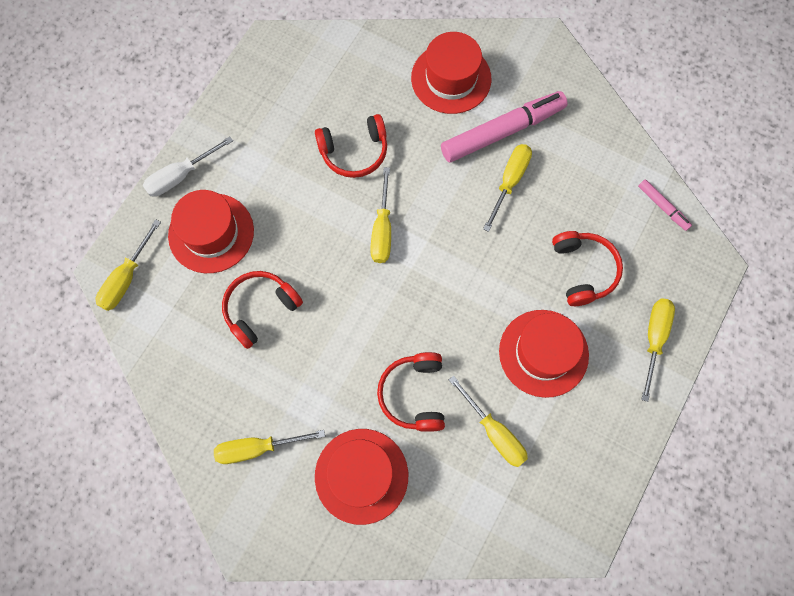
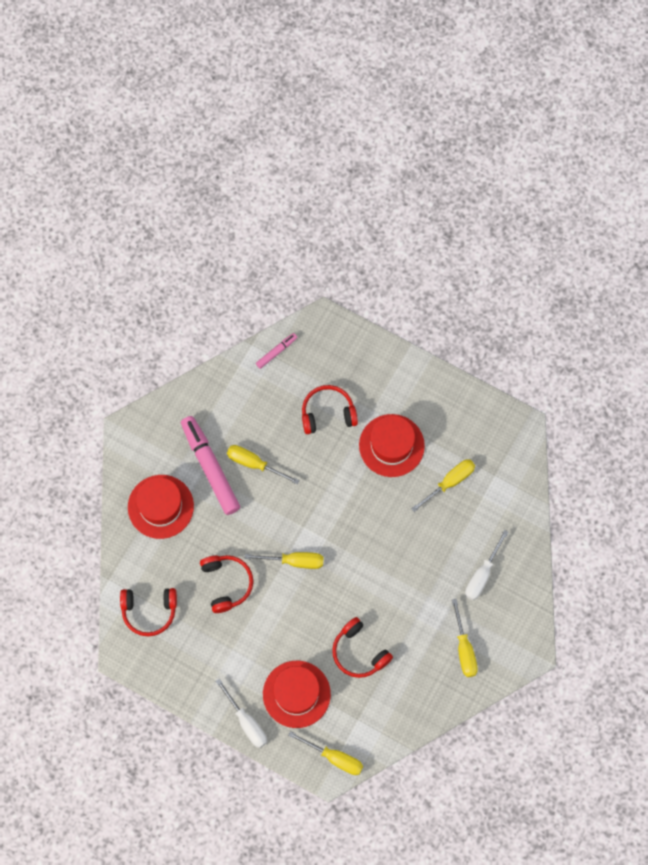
camera: 90 degrees left, 0 degrees up
(361, 476) = (482, 575): red hat -> white screwdriver
(414, 394) = (423, 538): red headphones -> red headphones (149, 611)
(654, 339) = (380, 368): yellow screwdriver -> none

